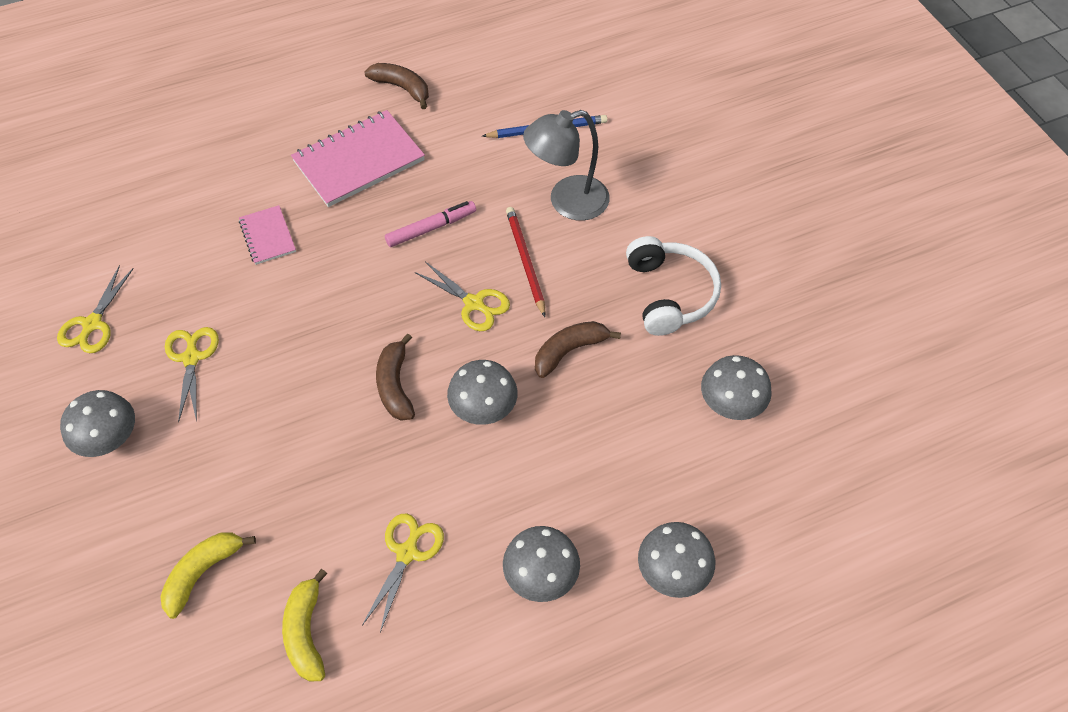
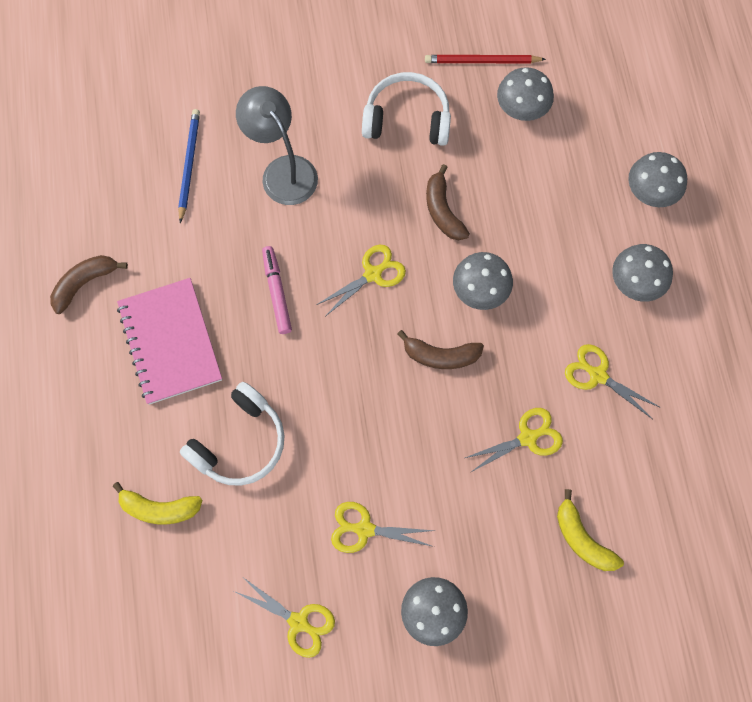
camera: 75 degrees left, 15 degrees up
(267, 236) = (240, 442): pink notebook -> white headphones
(306, 632) = (649, 463): yellow banana -> yellow banana (159, 508)
(315, 491) = (527, 438): none -> yellow scissors
(525, 261) = (339, 221): red pencil -> red pencil (482, 61)
(567, 202) = (283, 171): grey lamp -> grey lamp turned 150 degrees clockwise

